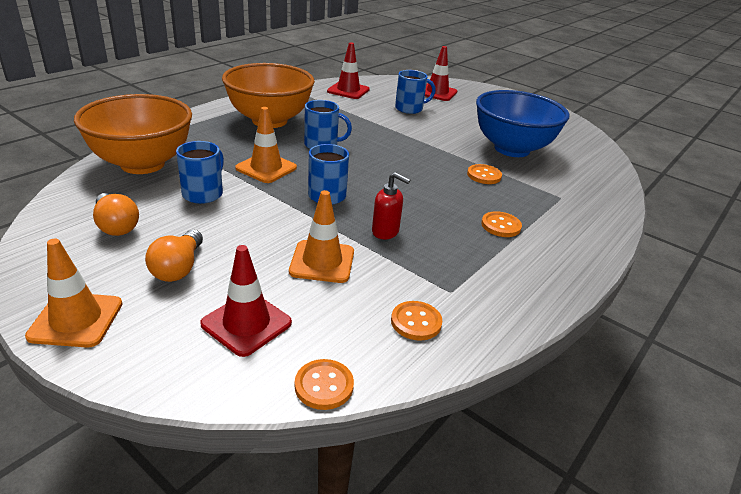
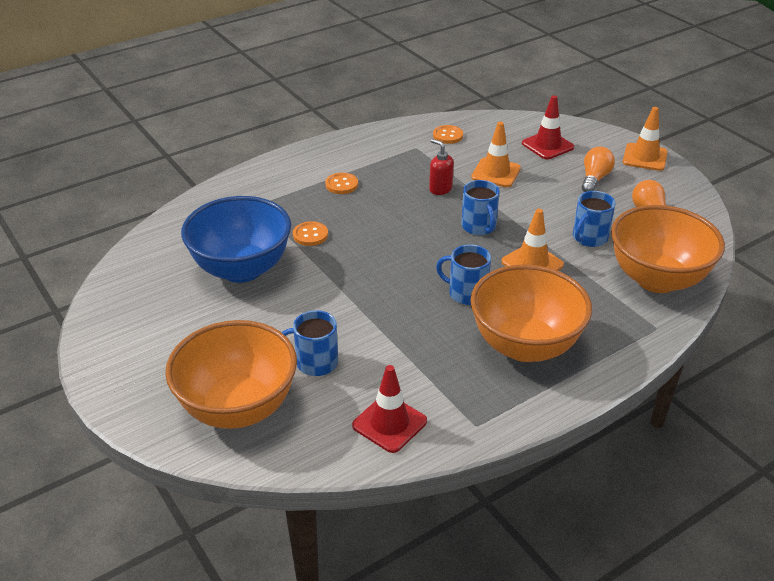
camera: 160 degrees left, 5 degrees up
(324, 386) = (508, 118): orange button -> none
(437, 93) = (238, 408): red traffic cone -> orange bowl

